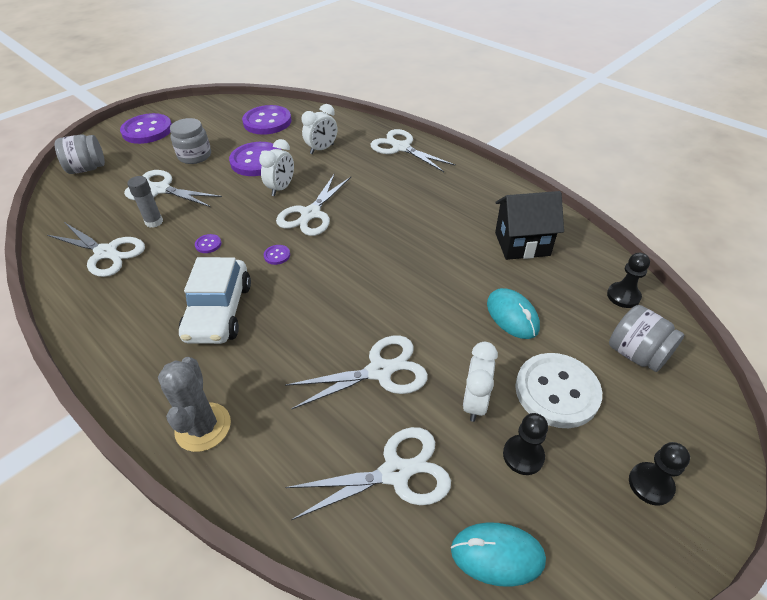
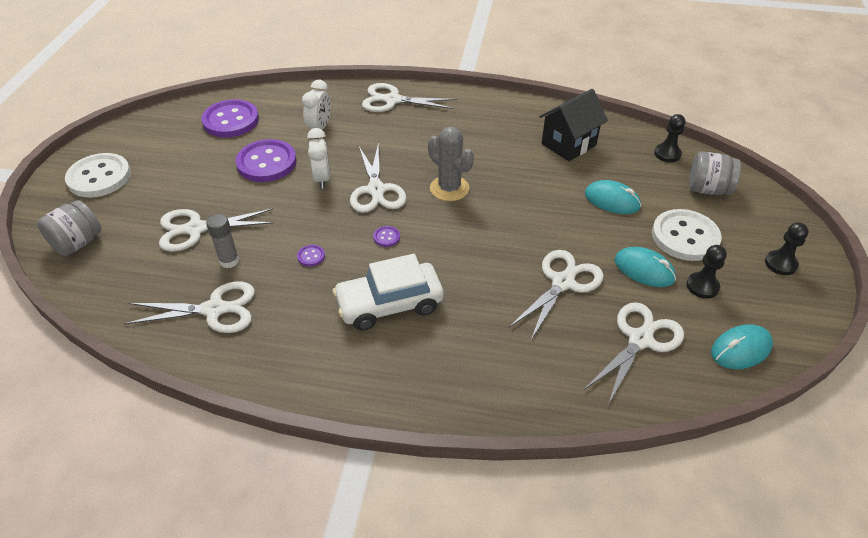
camera: 35 degrees left, 0 degrees up
(147, 130) = (99, 177): purple button -> white button
(195, 156) = (192, 182): grey jar -> none
(203, 427) = (478, 389): grey cactus -> grey cactus (449, 188)
(219, 311) = (389, 304): white car -> white car turned 105 degrees clockwise
(475, 402) = (644, 270): white clock -> turquoise mouse

